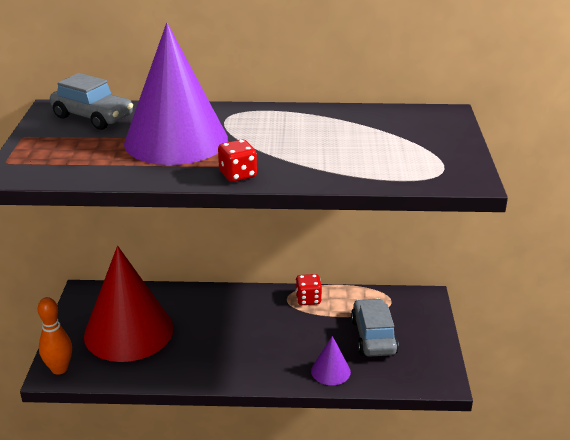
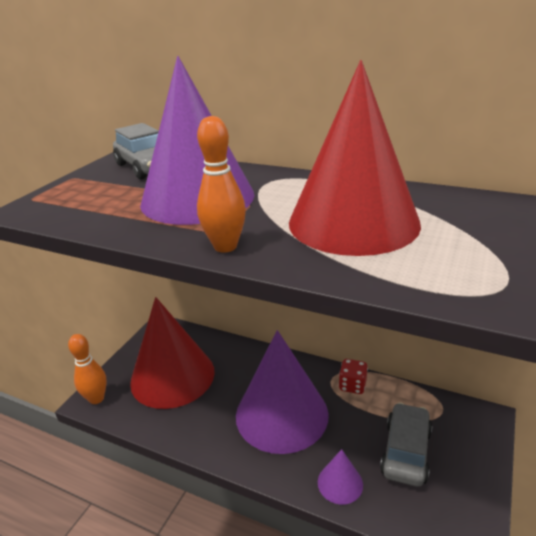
camera: 25 degrees right, 0 degrees up
(238, 175) = (225, 246): red dice -> orange bowling pin
(256, 336) = (281, 414): none -> purple cone
(322, 142) = (353, 222): none -> red cone

